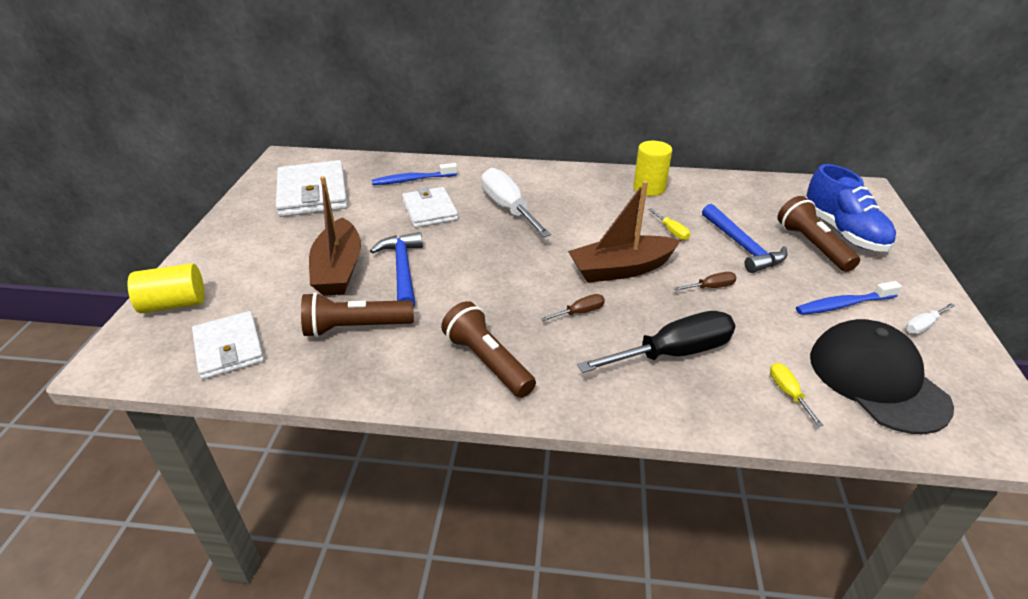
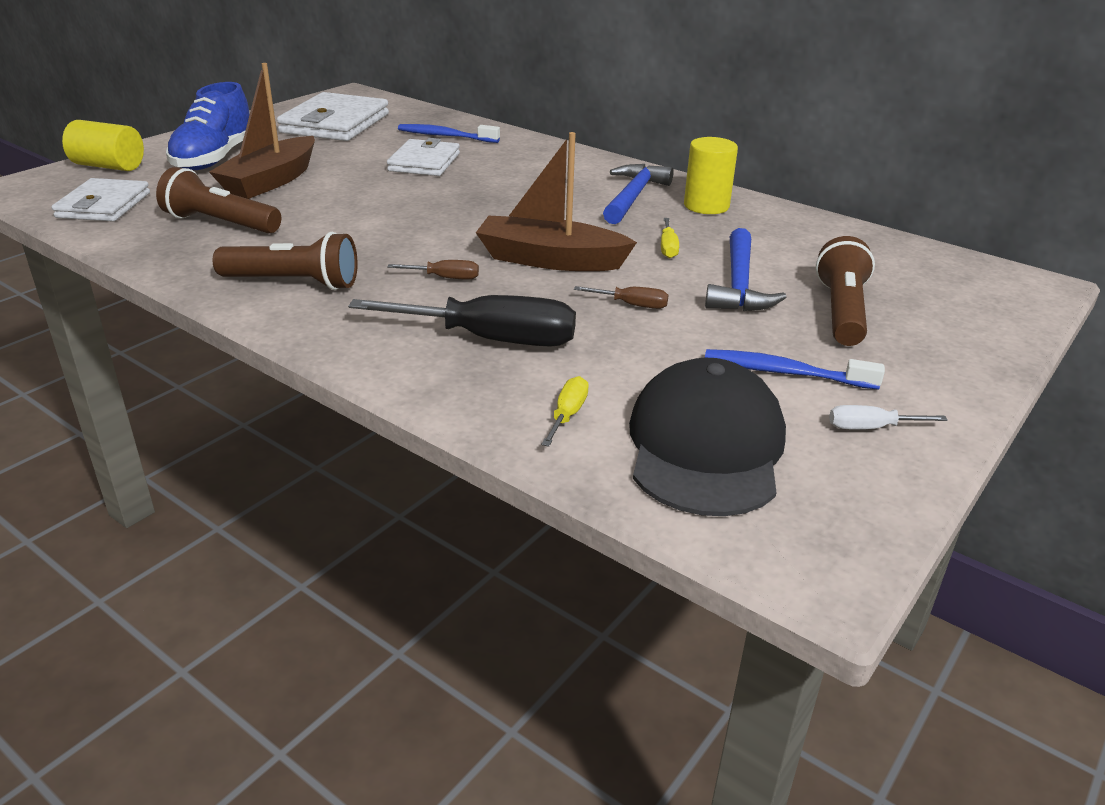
camera: 30 degrees right, 5 degrees down
(402, 270) = (325, 197): blue hammer -> blue hammer (633, 196)
(487, 362) = (293, 283): brown flashlight -> brown flashlight turned 105 degrees clockwise
(508, 208) = (508, 181): white screwdriver -> none
(843, 232) = (915, 312): blue shoe -> blue shoe (214, 158)

